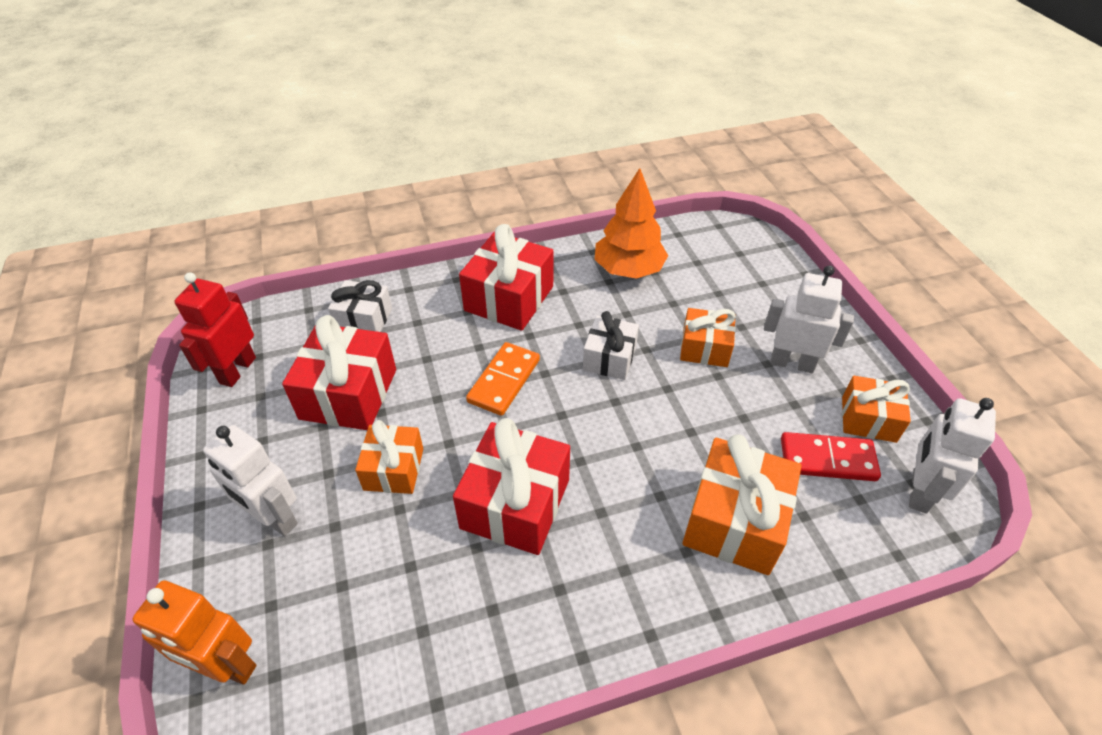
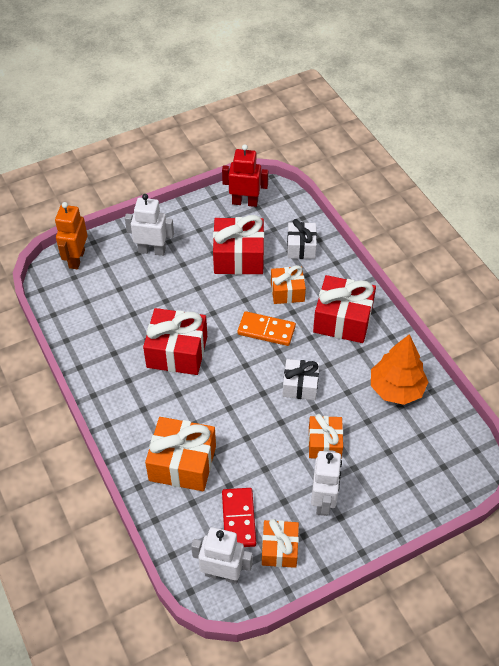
camera: 80 degrees right, 5 degrees up
(274, 518) = (152, 250): white robot -> white robot turned 75 degrees clockwise
(394, 469) = (190, 291): orange gift -> orange gift (287, 292)

